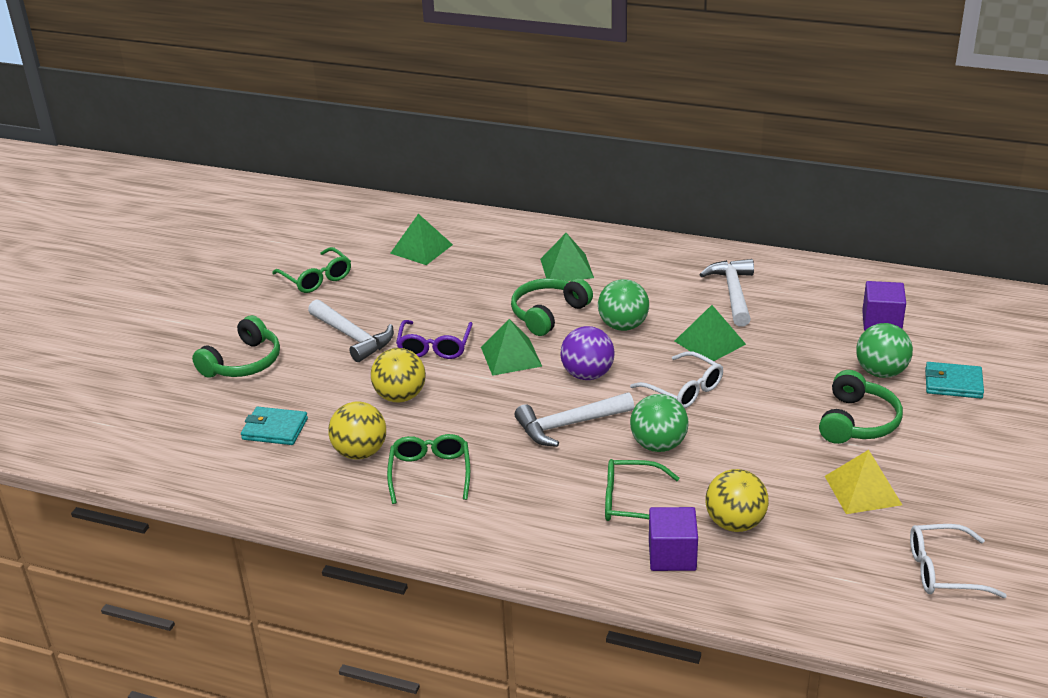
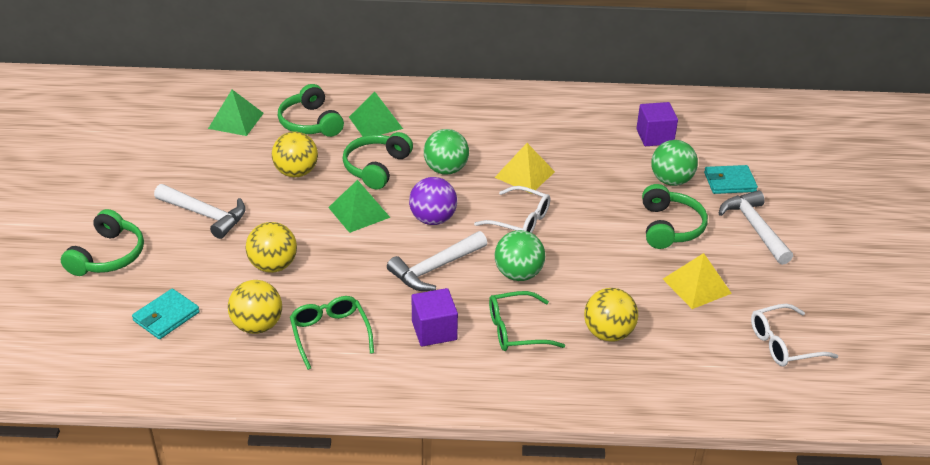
camera: 20 degrees left, 5 degrees up
(275, 429) = (166, 316): turquoise wallet -> turquoise wallet turned 45 degrees counterclockwise
(316, 278) = (147, 162): green glasses -> none
(434, 347) = (286, 213): purple glasses -> none
(462, 308) = (296, 172): none -> yellow ball
(497, 260) = (310, 123): none -> green headphones
(672, 555) = (568, 371): purple cube -> purple cube (434, 330)
(709, 342) = (524, 174): green pyramid -> yellow pyramid
(733, 293) = (526, 127): white hammer -> white hammer (755, 228)

